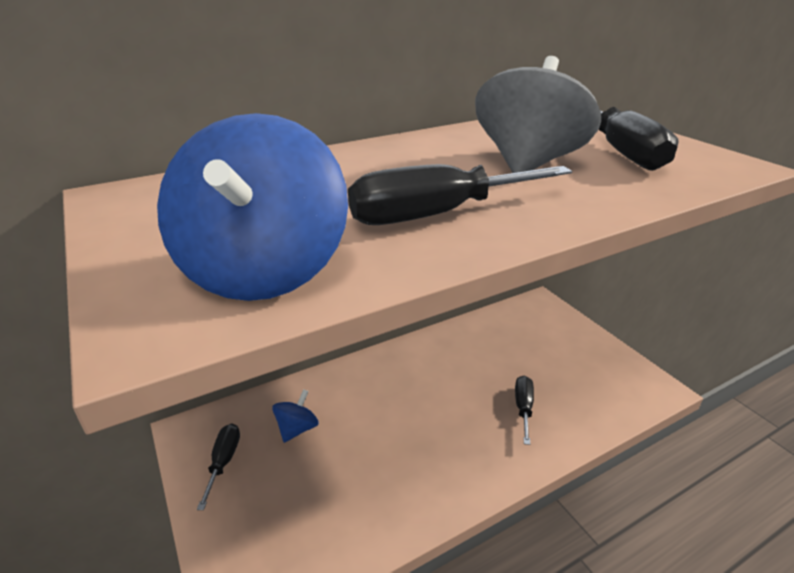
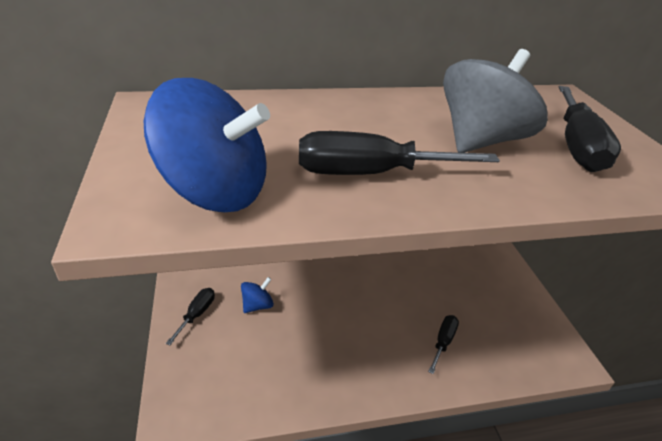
camera: 15 degrees right, 5 degrees up
(263, 270) = (215, 191): blue spinning top -> blue spinning top turned 90 degrees counterclockwise

